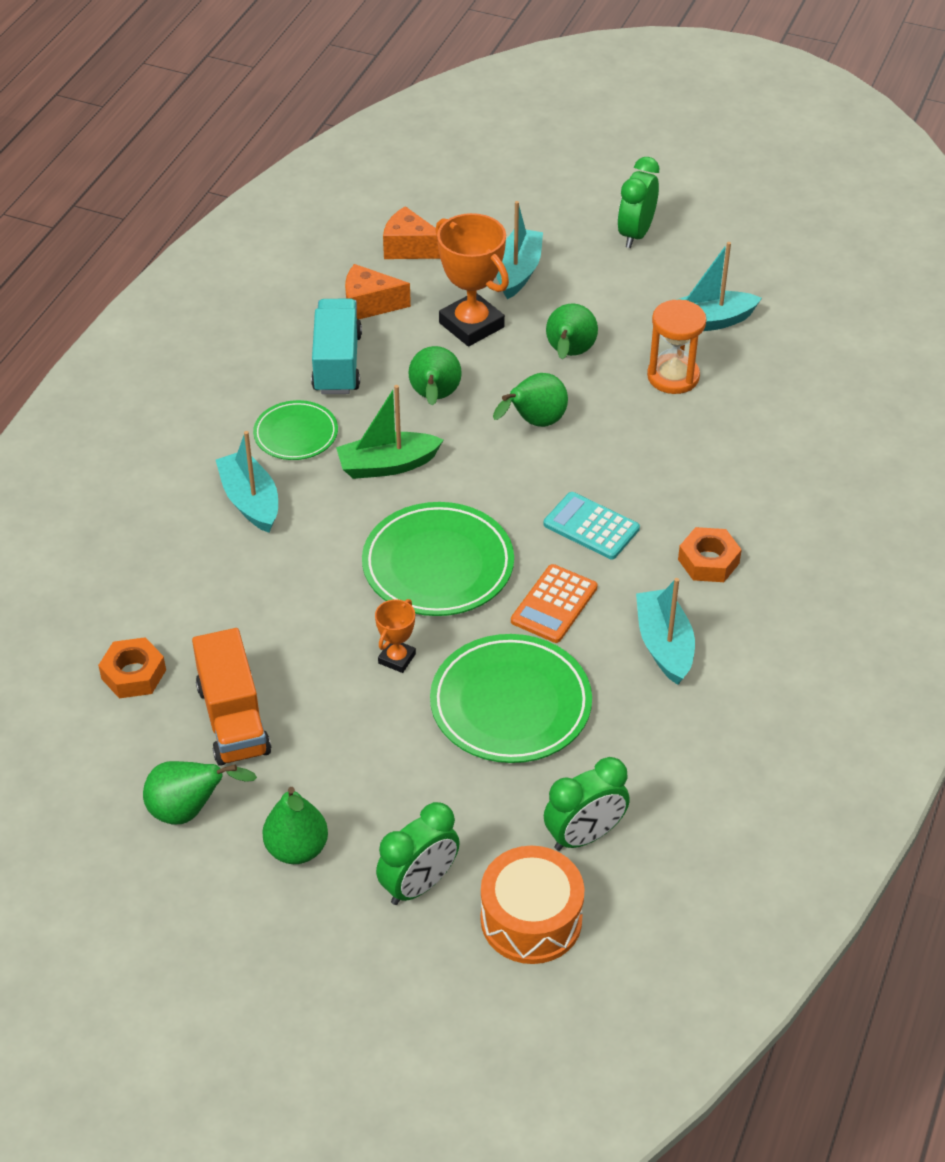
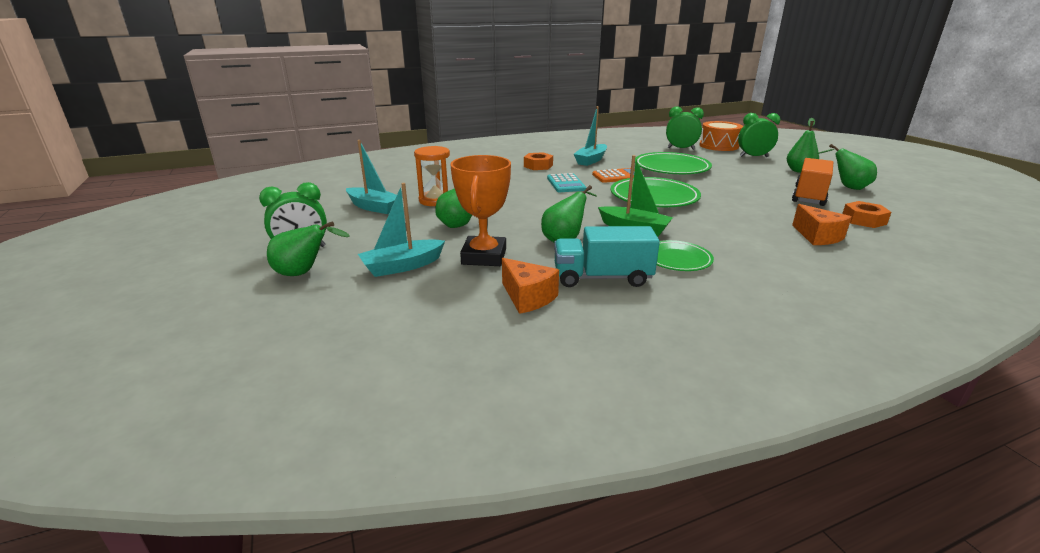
camera: 135 degrees left, 20 degrees down
(250, 501) = (740, 246): turquoise boat -> none
(337, 363) = (602, 278): turquoise truck -> turquoise truck turned 45 degrees clockwise
(397, 658) = (708, 186): orange trophy -> none
(409, 248) = (434, 316): orange cheese -> orange cheese (817, 236)
(534, 423) = (530, 213): green pear -> green pear (304, 273)

